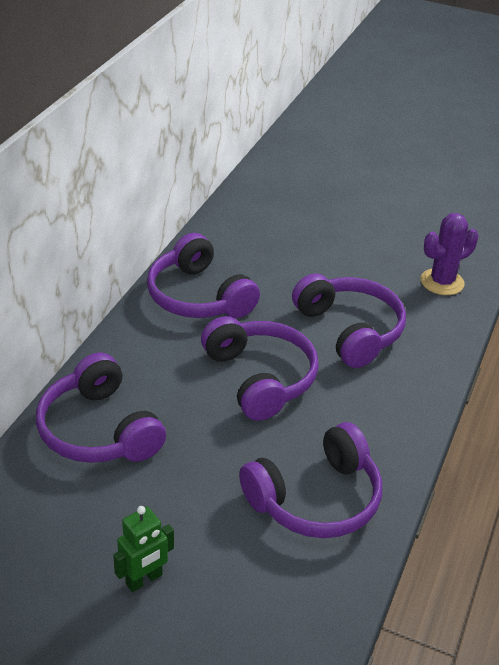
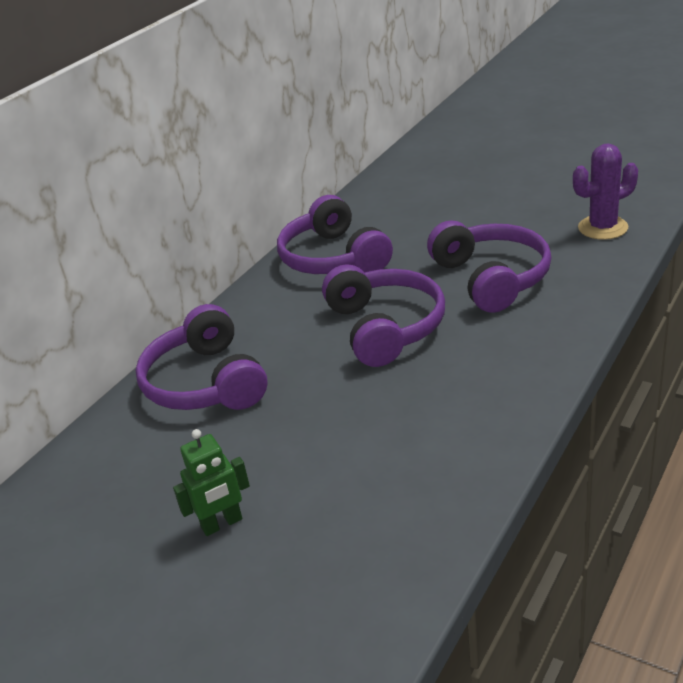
camera: 15 degrees right, 5 degrees down
(316, 499) = (427, 441): purple headphones -> none

